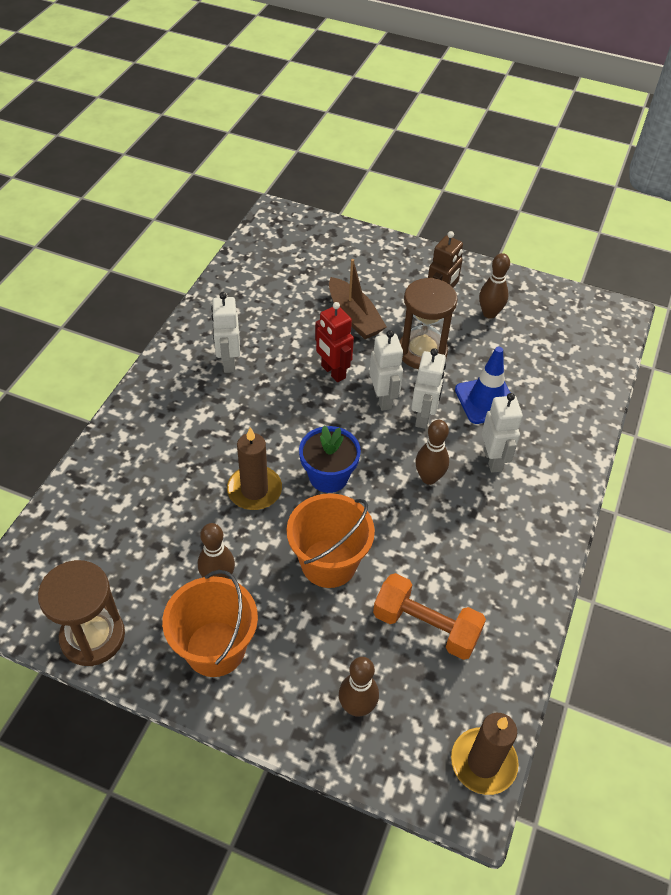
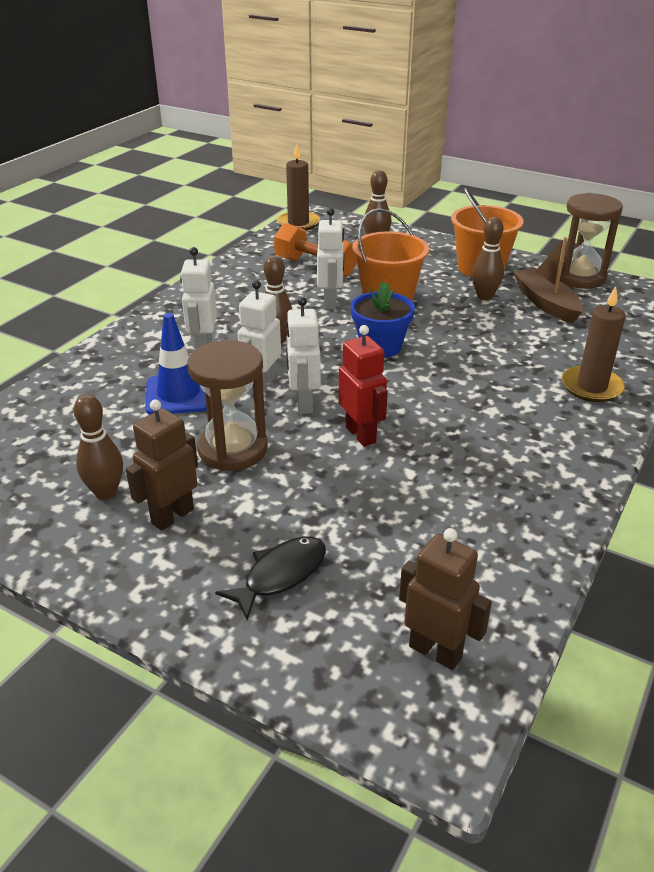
camera: 170 degrees left, 15 degrees down
(228, 362) = (503, 455): white robot -> white robot (330, 302)
(254, 490) = (457, 342): brown candle -> brown candle (591, 387)
(279, 245) = (435, 651): none -> brown robot
(354, 317) = (316, 502): brown boat -> brown boat (546, 303)
(364, 273) = (280, 575): none -> black fish

